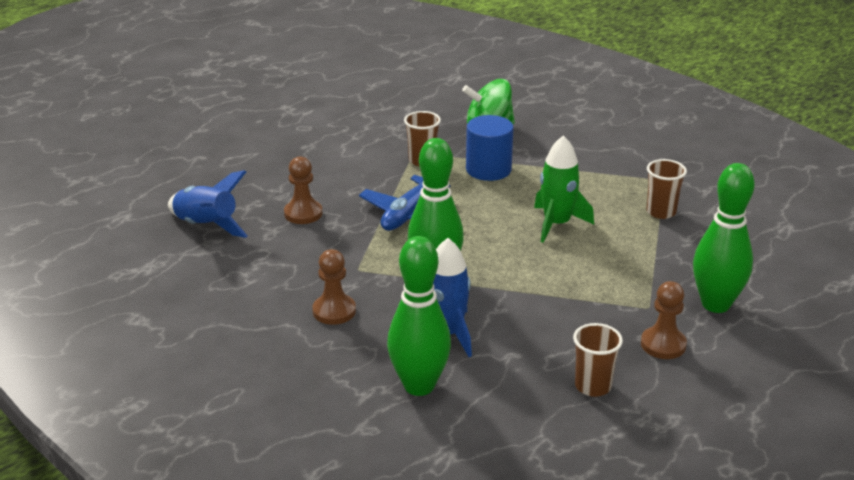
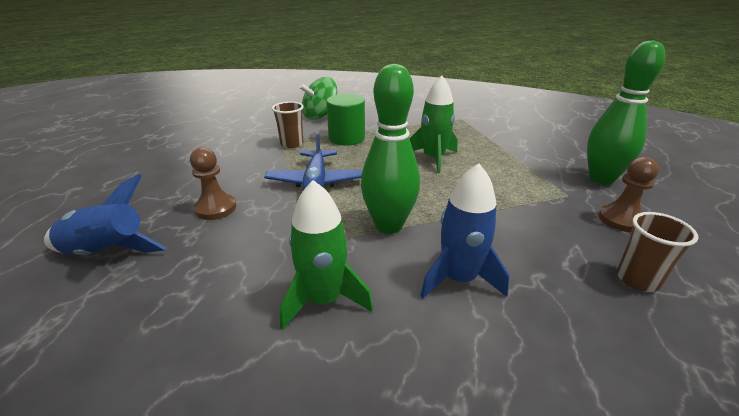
camera: 30 degrees left, 0 degrees up
(334, 311) = (323, 300): brown pawn -> green rocket
(419, 385) = (503, 359): green bowling pin -> none
(488, 169) = (346, 138): blue cylinder -> green cylinder
(661, 212) = (485, 135): brown cup -> none

